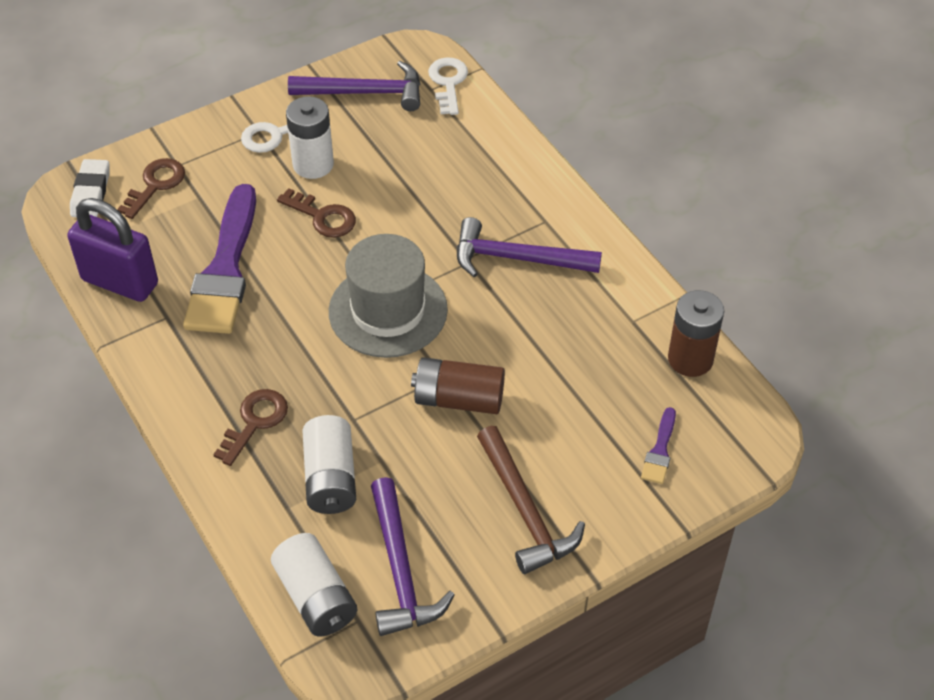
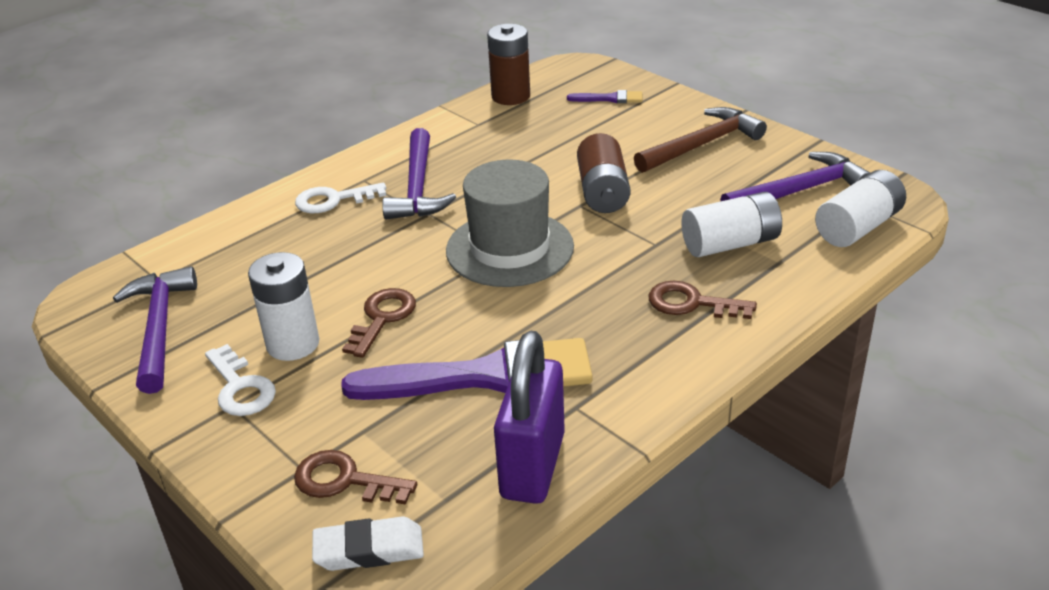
camera: 100 degrees left, 15 degrees down
(448, 83) = (147, 269): white key -> white key (333, 200)

